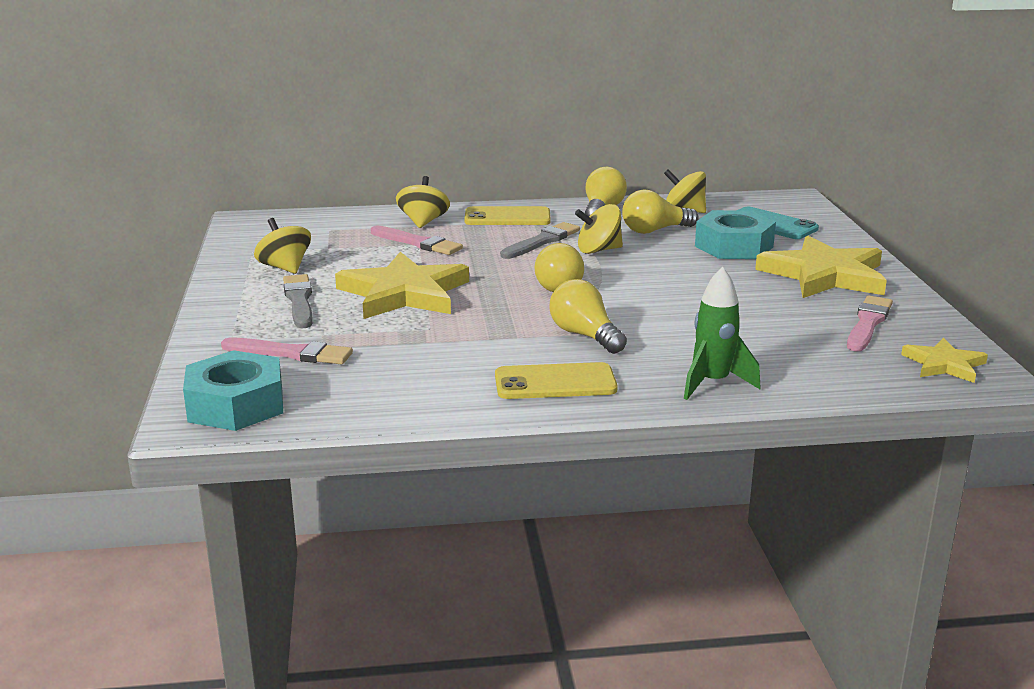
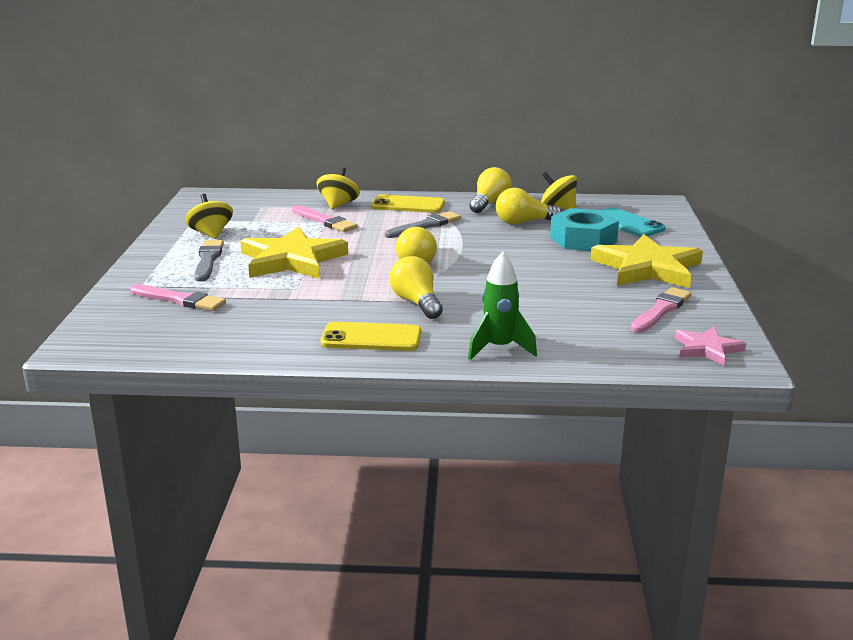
camera: 10 degrees right, 0 degrees up
(236, 405) = (118, 335): turquoise nut -> none
(598, 250) = (467, 236): yellow spinning top -> none
(944, 364) = (707, 349): yellow star -> pink star

